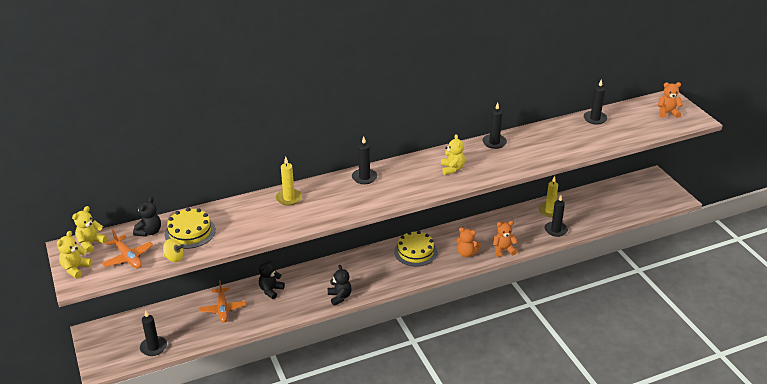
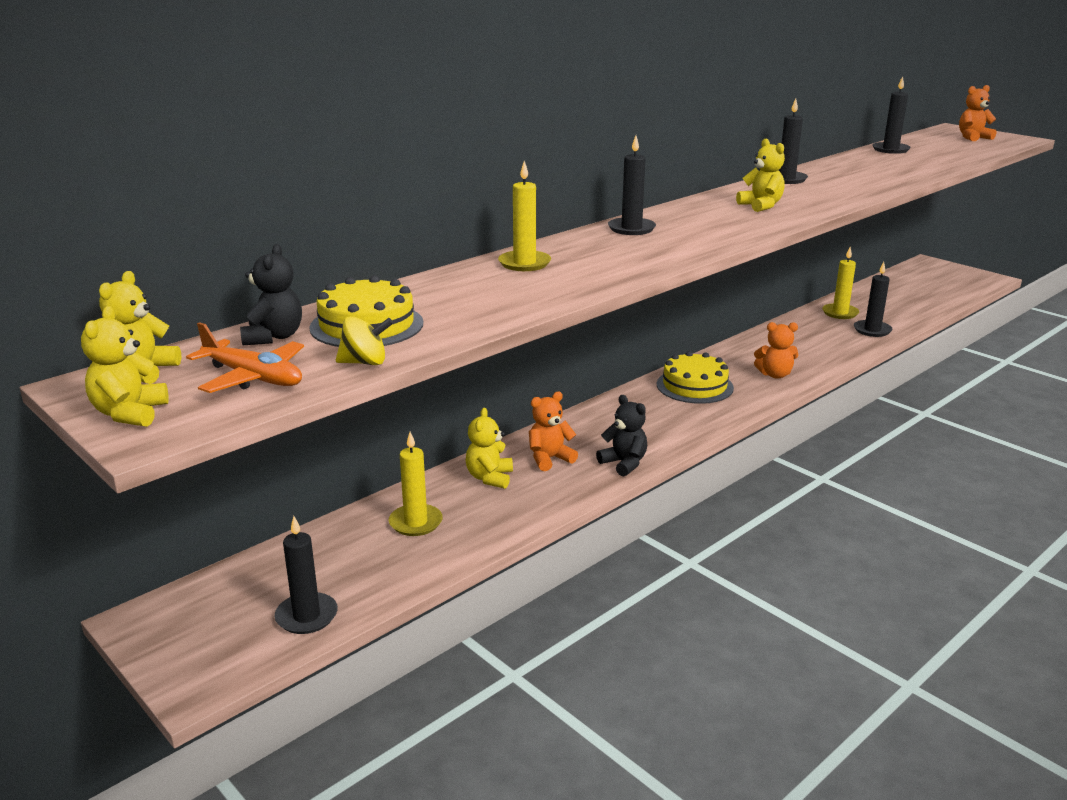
camera: 20 degrees left, 10 degrees down
(223, 309) = (415, 522): orange plane -> yellow candle
(271, 290) = (489, 478): black teddy bear -> yellow teddy bear
(503, 250) = (824, 362): orange teddy bear -> orange teddy bear (549, 459)

